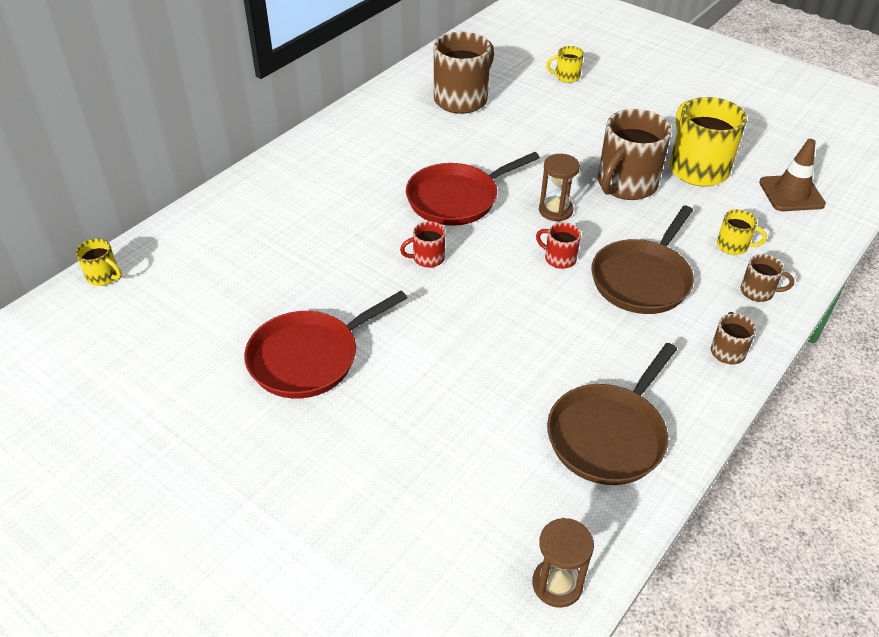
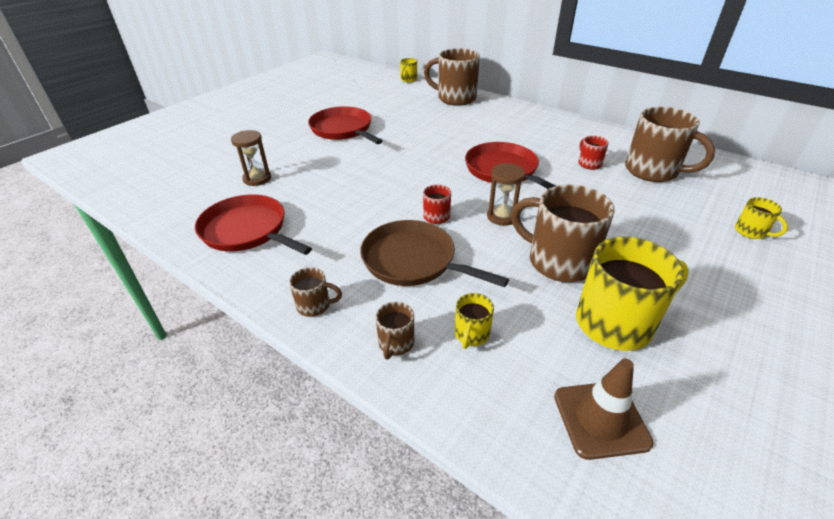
camera: 90 degrees right, 5 degrees down
(216, 223) = (455, 98): none -> brown mug
(427, 258) = (431, 161): red mug -> red mug (589, 164)
(557, 584) = (151, 205): brown hourglass -> brown hourglass (257, 179)
(566, 77) = (751, 232): yellow mug -> yellow mug turned 150 degrees clockwise
(609, 435) = (247, 230): brown pan -> red pan

